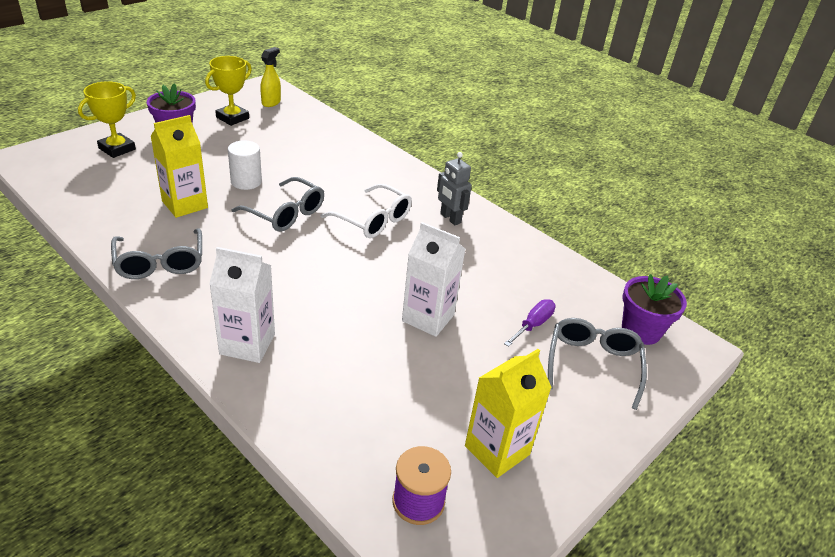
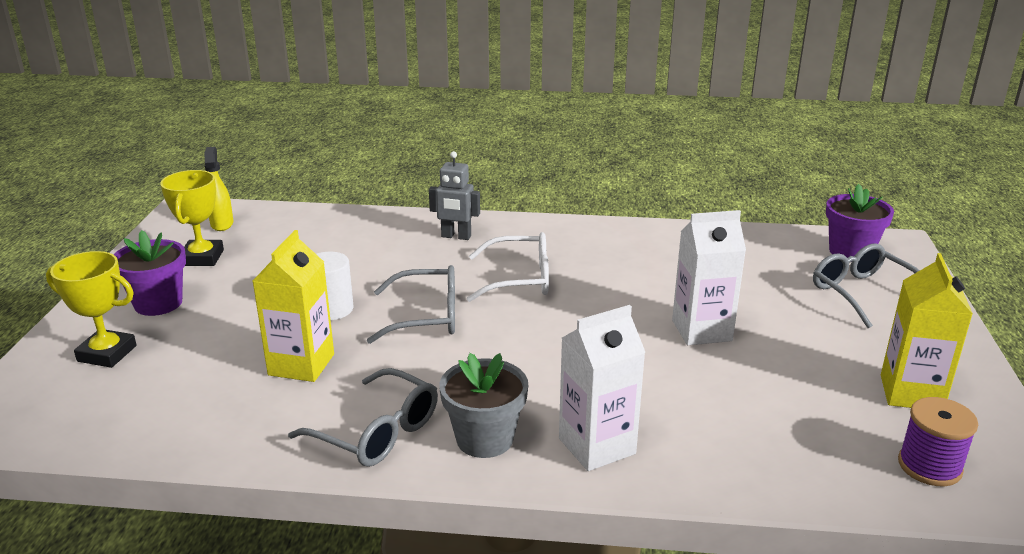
camera: 35 degrees left, 10 degrees down
(117, 149) = (107, 353): yellow trophy -> yellow trophy turned 75 degrees counterclockwise
(201, 301) = (484, 439): none -> grey flower pot
(450, 218) = (582, 244): grey robot -> grey robot (456, 236)
(533, 325) = (780, 289): purple screwdriver -> none

